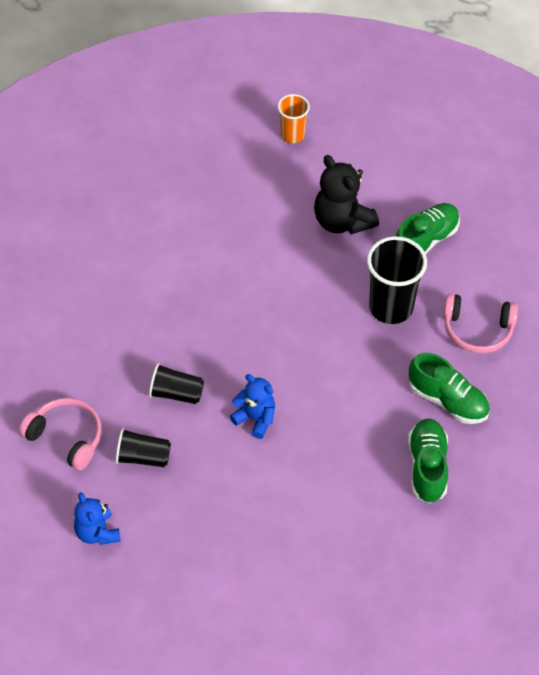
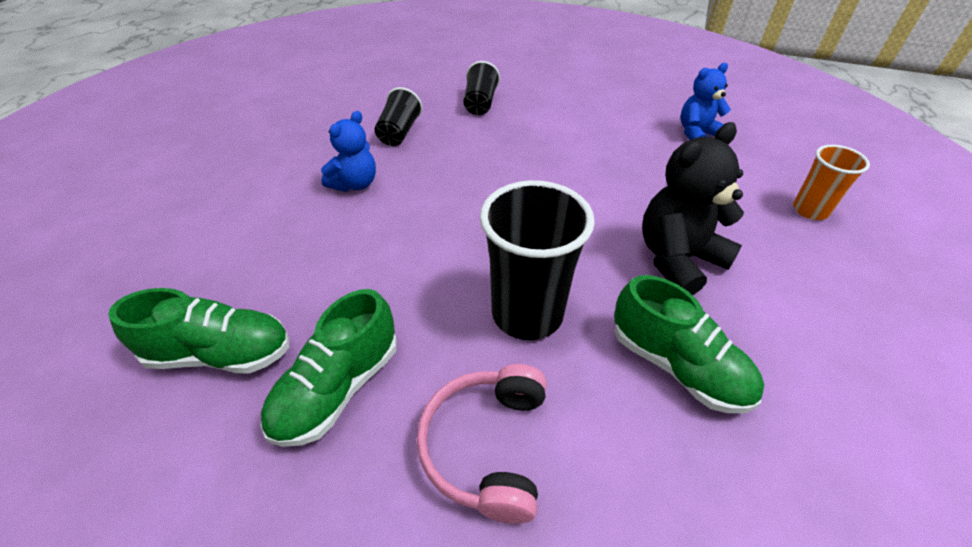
camera: 90 degrees right, 10 degrees down
(66, 437) = (362, 80): pink headphones -> none
(97, 532) = (257, 97): blue teddy bear -> blue teddy bear (697, 133)
(143, 457) = (328, 116): black cup -> black cup (480, 103)

